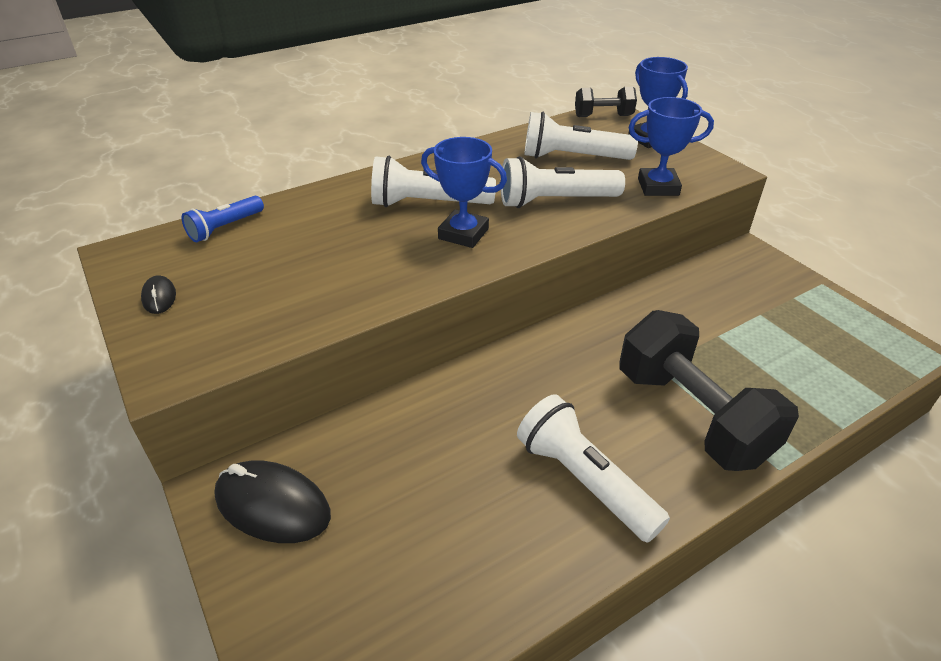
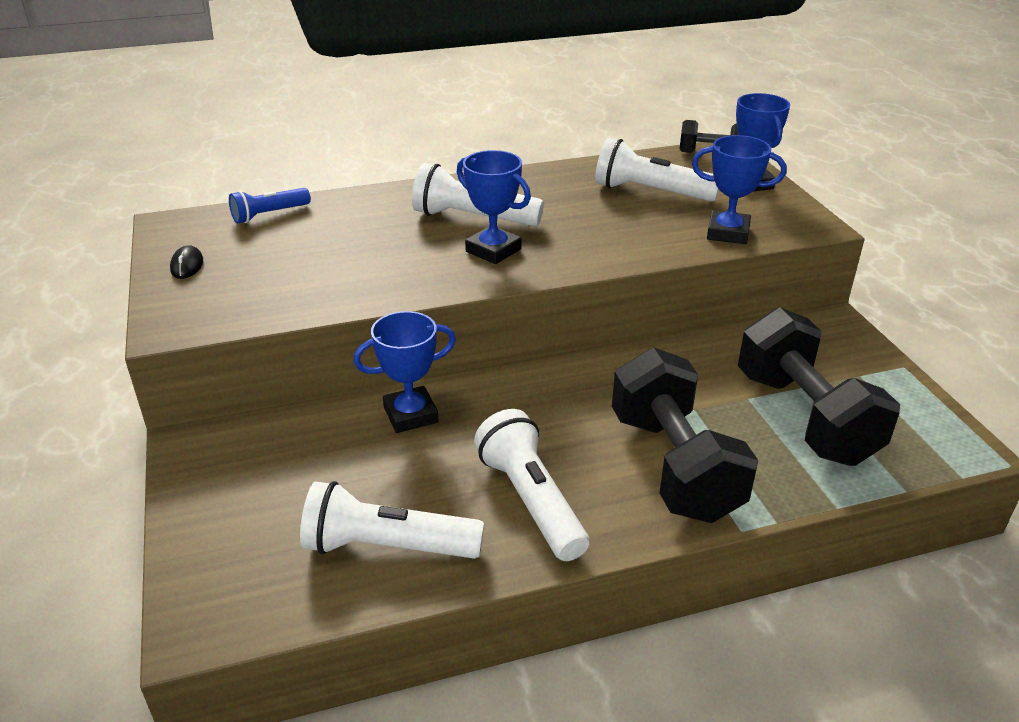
camera: 15 degrees right, 5 degrees down
(272, 506) = (233, 465): black mouse -> none
(431, 411) = (410, 415): none -> blue trophy
(555, 201) = (606, 232): white flashlight -> white flashlight (388, 546)
(772, 345) = (804, 417): none -> black dumbbell

